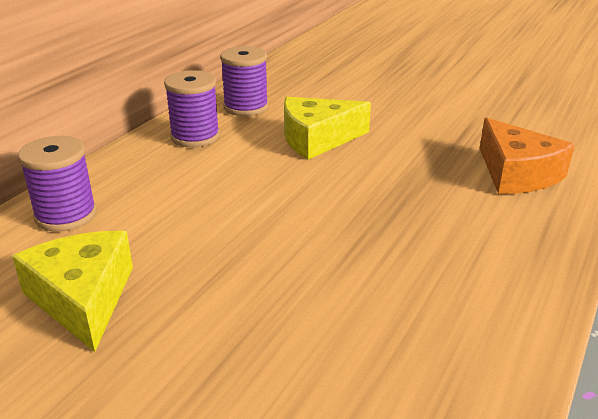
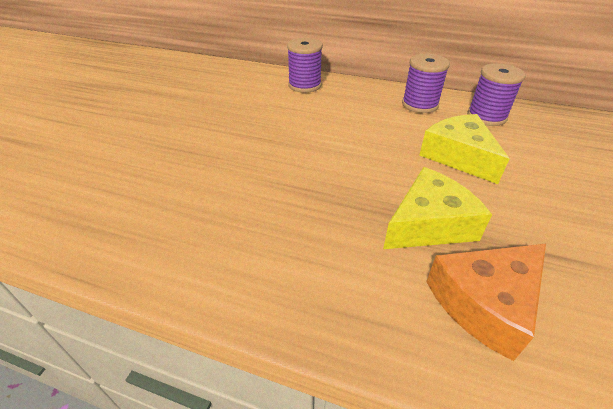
camera: 80 degrees right, 10 degrees up
(83, 298) = (235, 105): yellow cheese -> yellow cheese (429, 224)

